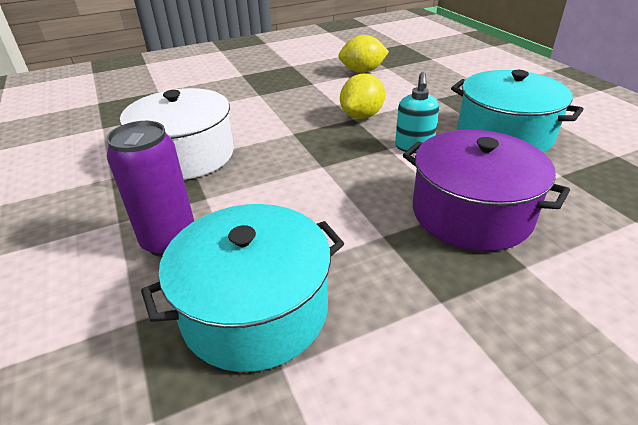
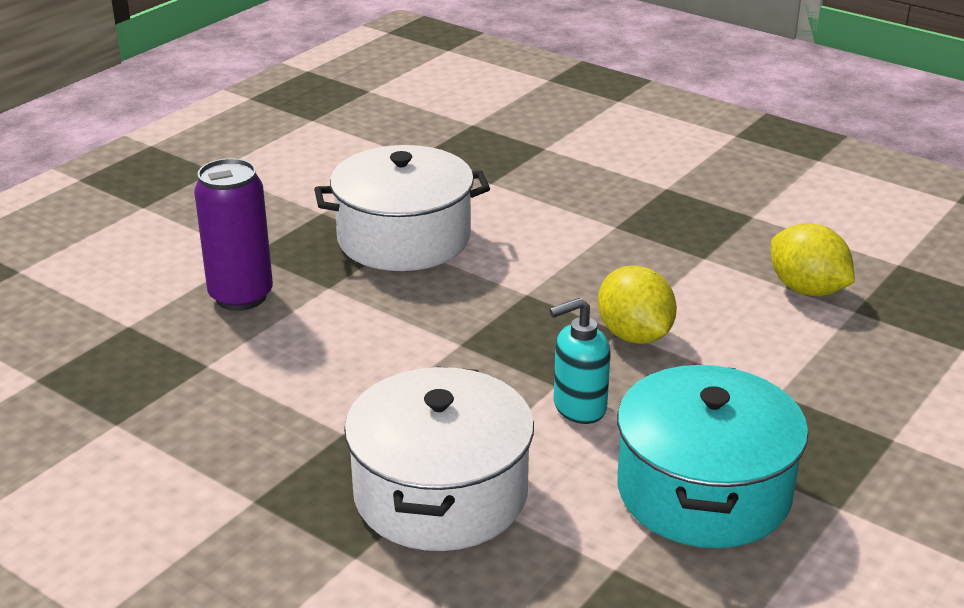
camera: 60 degrees right, 5 degrees down
(255, 310) = (176, 384): turquoise pot -> none
(362, 116) = (634, 335): yellow lemon -> yellow lemon turned 60 degrees clockwise
(471, 213) = (440, 493): purple pot -> white pot

